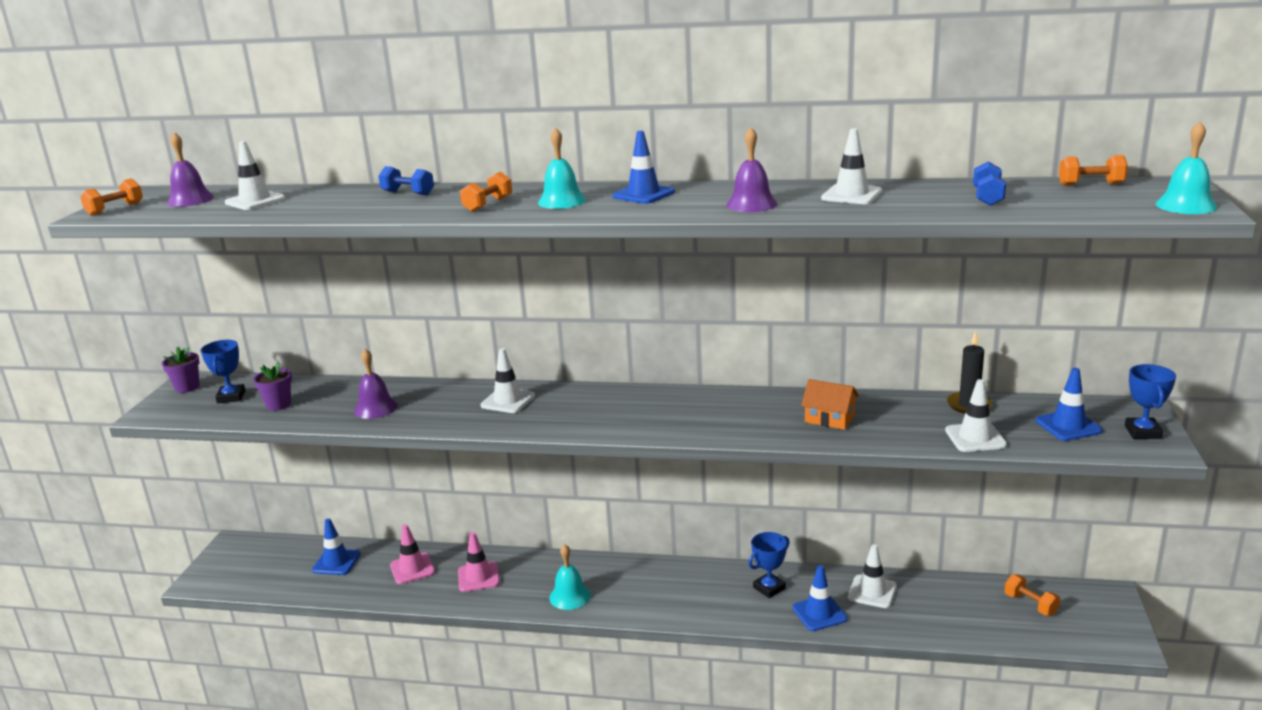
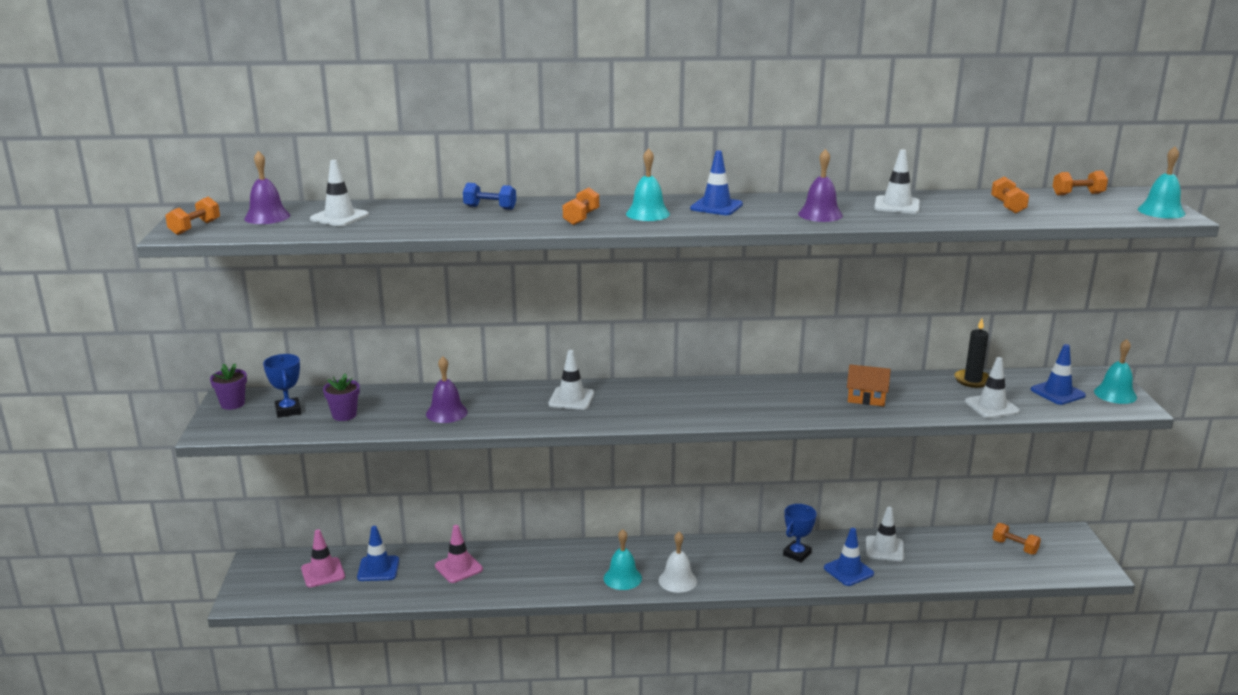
camera: 15 degrees left, 0 degrees up
(478, 577) = (528, 569): pink traffic cone -> pink traffic cone (323, 573)
(626, 605) = (677, 580): none -> white bell
(988, 197) = (1008, 206): blue dumbbell -> orange dumbbell
(1142, 432) = (1115, 394): blue trophy -> turquoise bell

